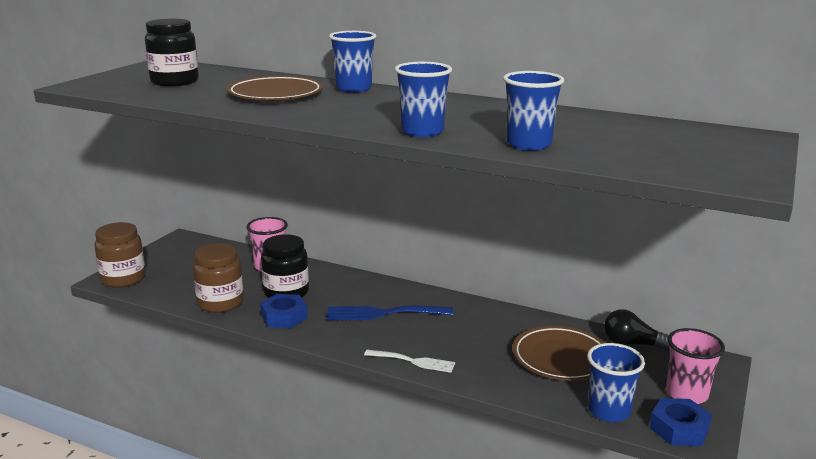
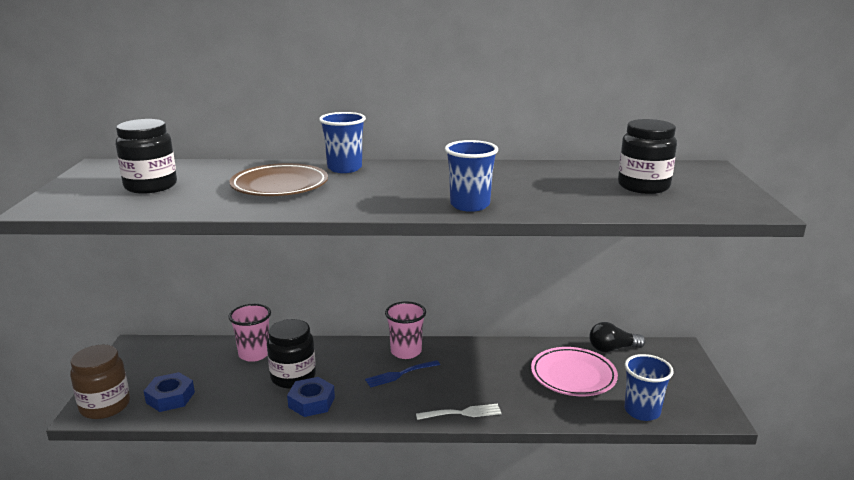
camera: 25 degrees left, 0 degrees up
(220, 303) = (236, 405): brown jar -> none
(383, 313) = (399, 374): blue fork -> blue fork, size x0.66
(529, 144) = (569, 203): blue cup -> none
(561, 358) = (573, 376): brown plate -> pink plate
(641, 142) = (643, 186): none -> black jar
(679, 429) = (698, 411): blue nut -> blue nut (170, 397)
(686, 394) = (681, 380): pink cup -> pink cup (406, 352)

